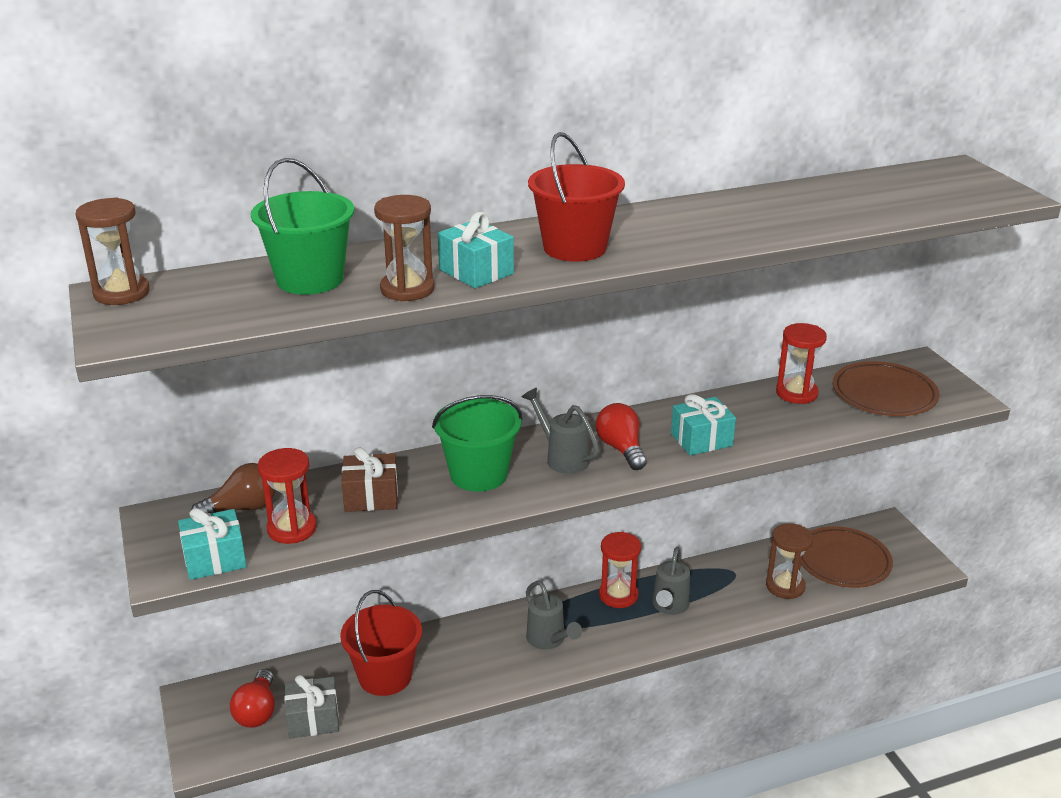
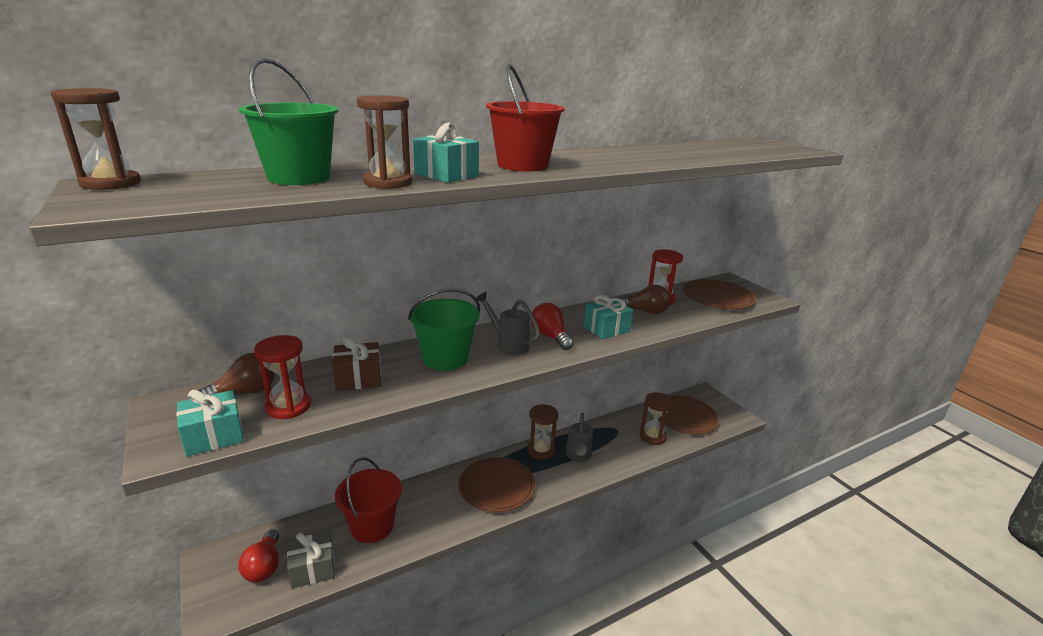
camera: 10 degrees left, 5 degrees down
(549, 641) = (497, 487): grey watering can -> brown plate
(618, 595) = (541, 450): red hourglass -> brown hourglass
(765, 414) = (644, 312): none -> brown light bulb

